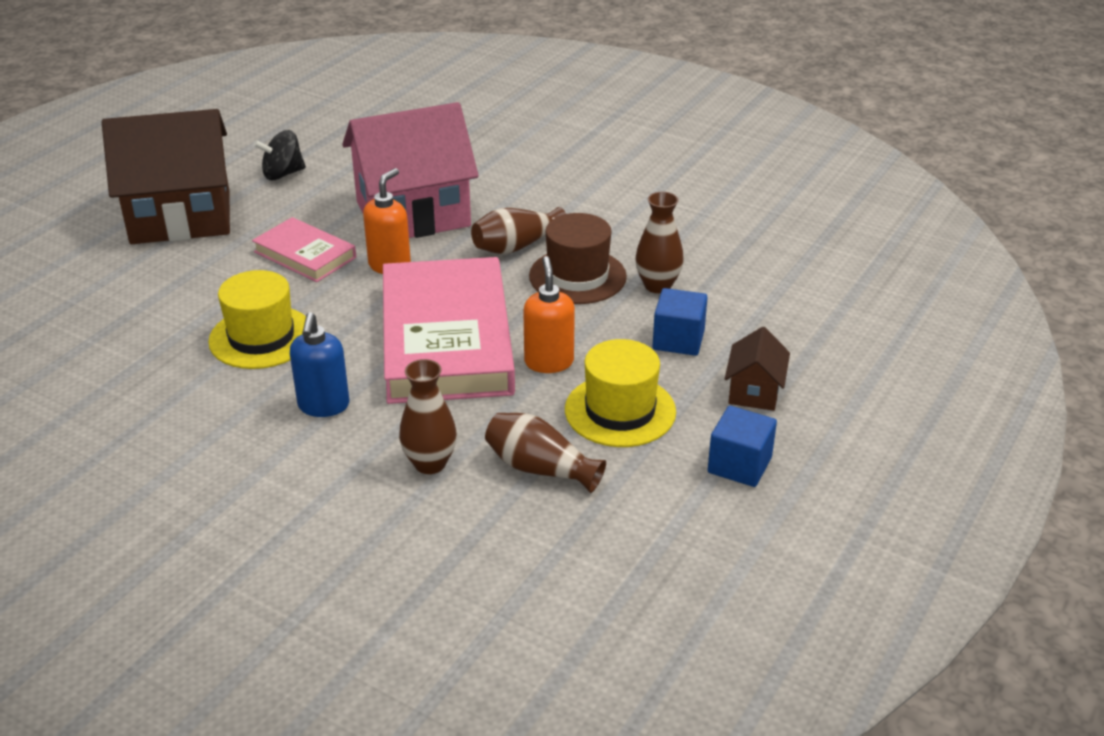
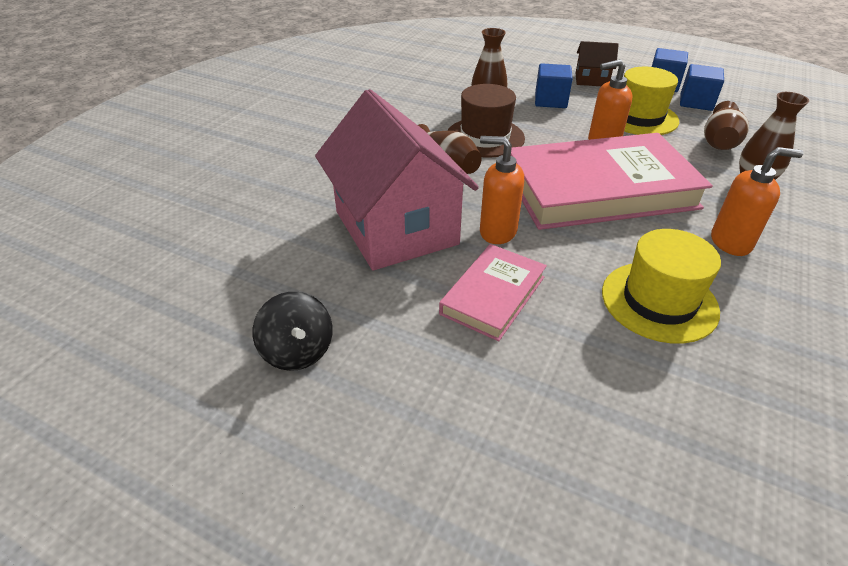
camera: 95 degrees left, 5 degrees up
(181, 217) = (424, 447): brown house -> none
(323, 406) = (731, 242): blue soap dispenser -> orange soap dispenser
(670, 484) = (696, 102): none -> blue cube

